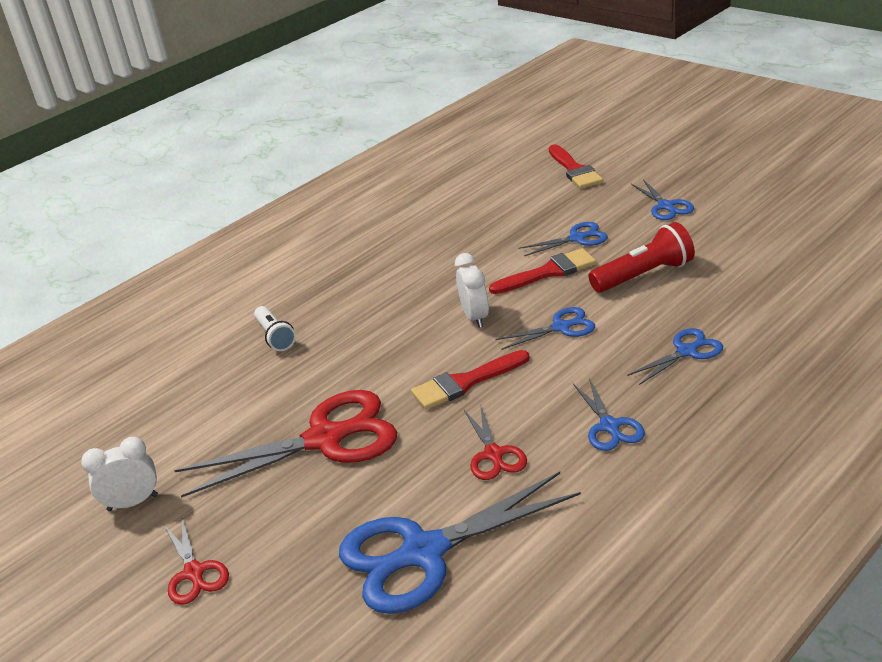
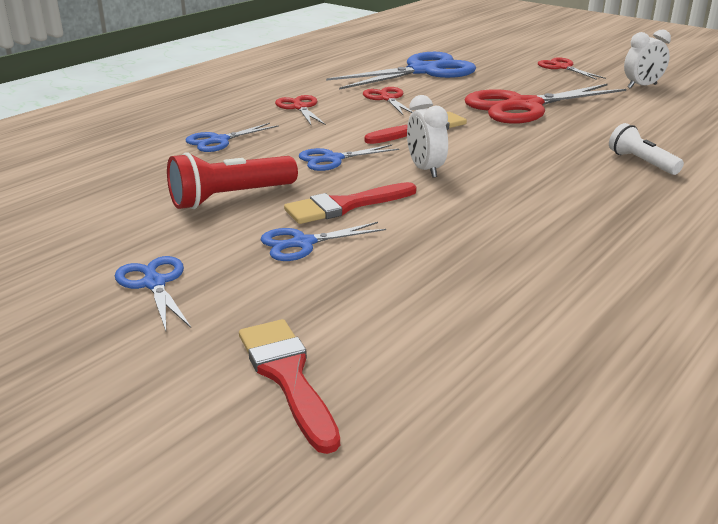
camera: 170 degrees right, 5 degrees down
(609, 426) = (300, 107): blue scissors -> red scissors

